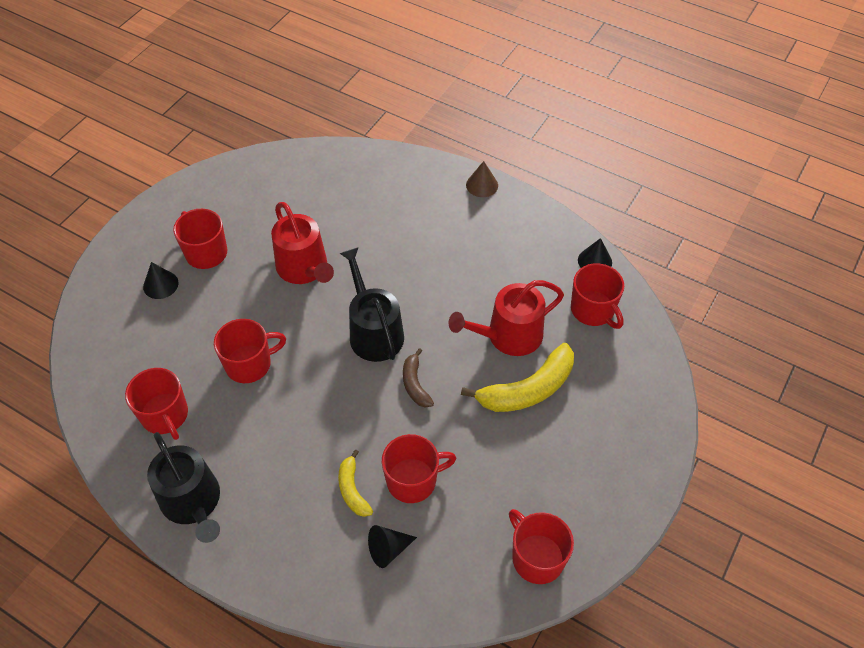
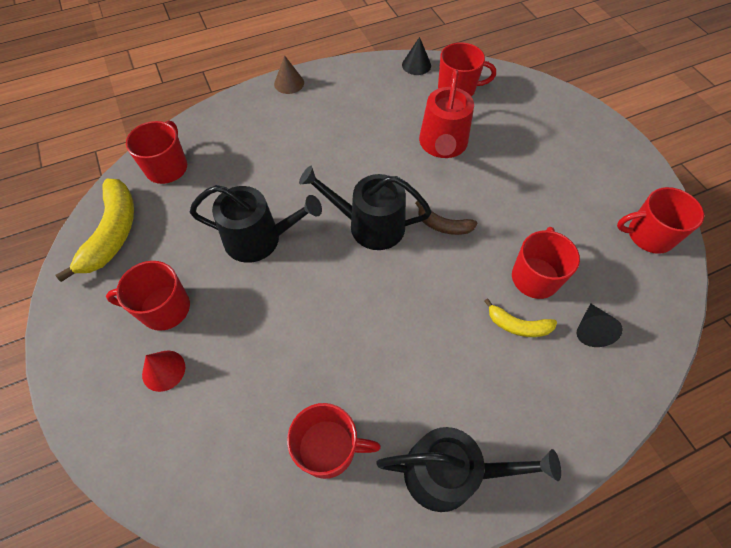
camera: 55 degrees left, 5 degrees up
(160, 284) = (163, 370): black cone -> red cone
(249, 364) = (327, 338): red mug -> red mug (167, 167)
(304, 268) = (259, 239): red watering can -> black watering can
(527, 389) = (499, 160): yellow banana -> yellow banana (113, 233)

